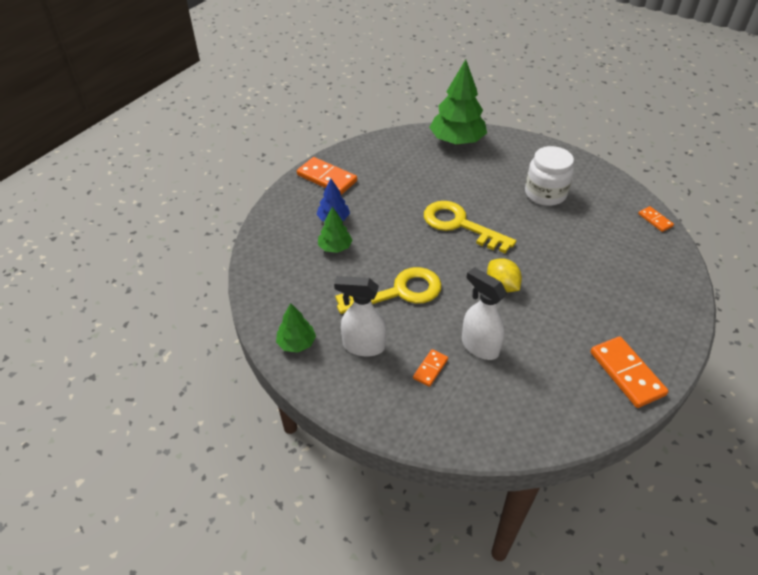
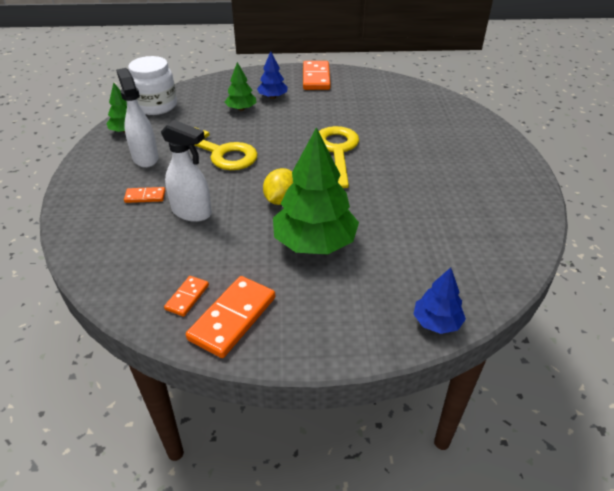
camera: 55 degrees right, 5 degrees down
(456, 141) = (451, 112): green tree -> green tree (314, 243)
(479, 346) = (192, 212): white spray bottle -> white spray bottle turned 105 degrees clockwise
(545, 193) = (446, 183): white jar -> white jar (156, 106)
(655, 220) = (509, 271): orange domino -> orange domino (187, 297)
(683, 276) = (436, 322): none -> blue tree

